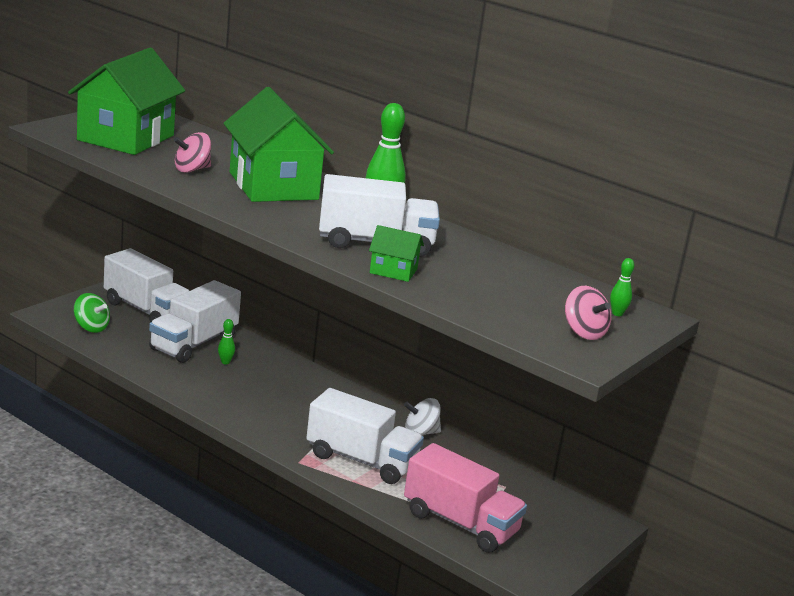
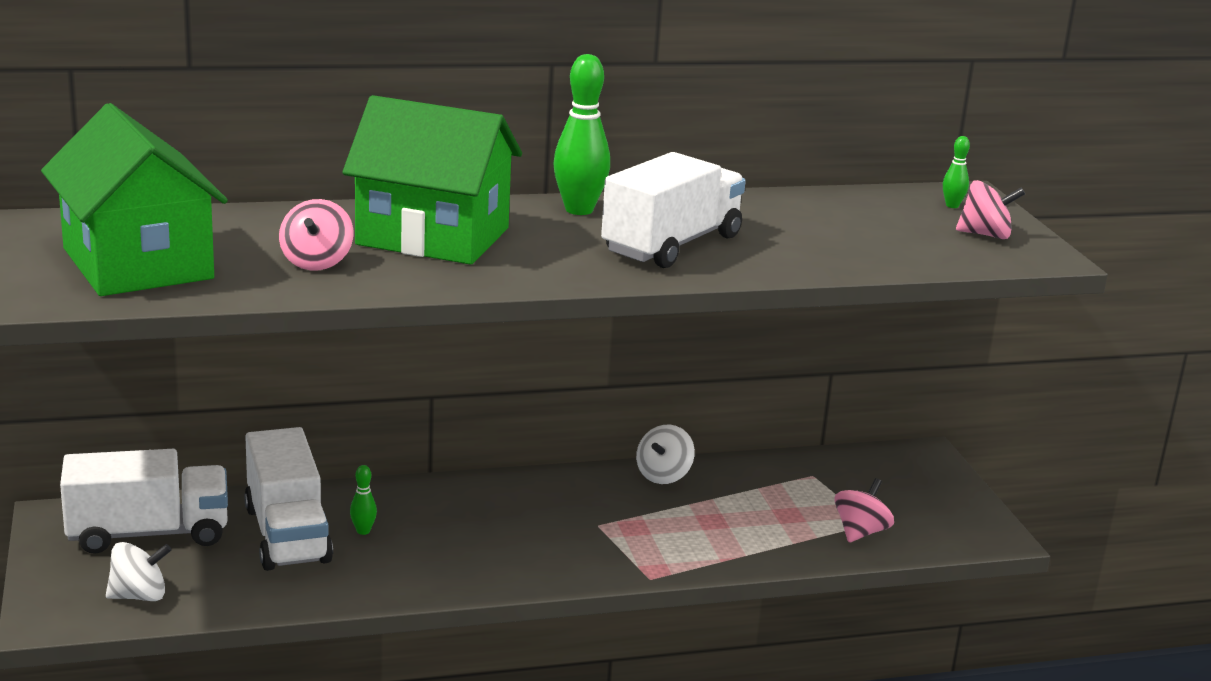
camera: 50 degrees left, 0 degrees up
(91, 327) = (139, 596): green spinning top -> white spinning top
(361, 460) = (685, 536): white truck -> none
(393, 271) = (759, 263): green house -> none
(460, 523) = (860, 532): pink truck -> pink spinning top

